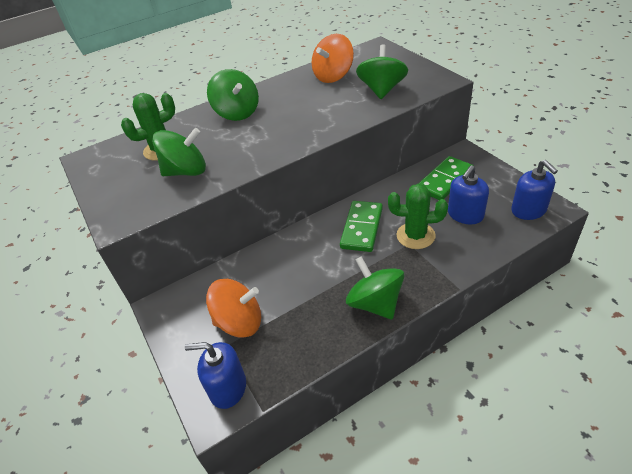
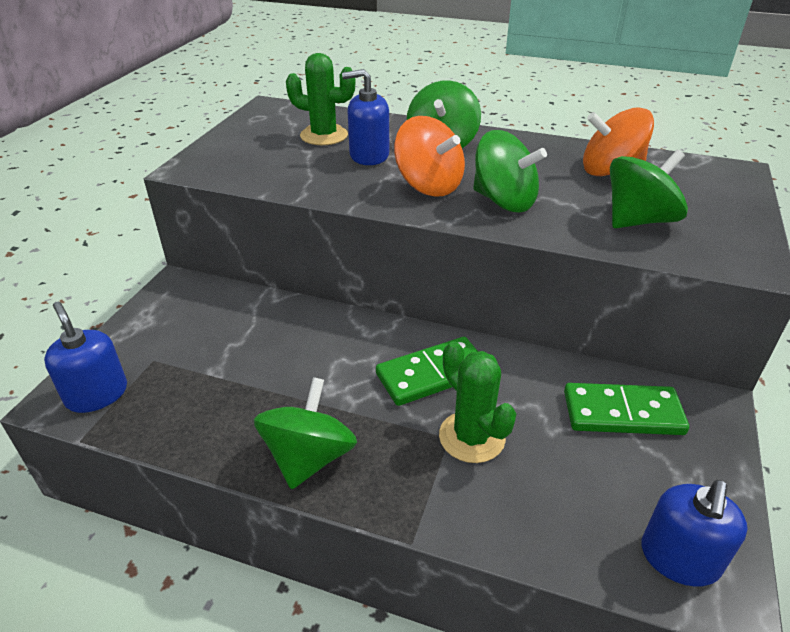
camera: 45 degrees right, 5 degrees down
(186, 171) = (303, 165): green spinning top -> green spinning top (504, 201)
(239, 322) = (193, 352): orange spinning top -> orange spinning top (429, 186)
(465, 215) = (574, 474): blue soap dispenser -> blue soap dispenser (369, 155)

